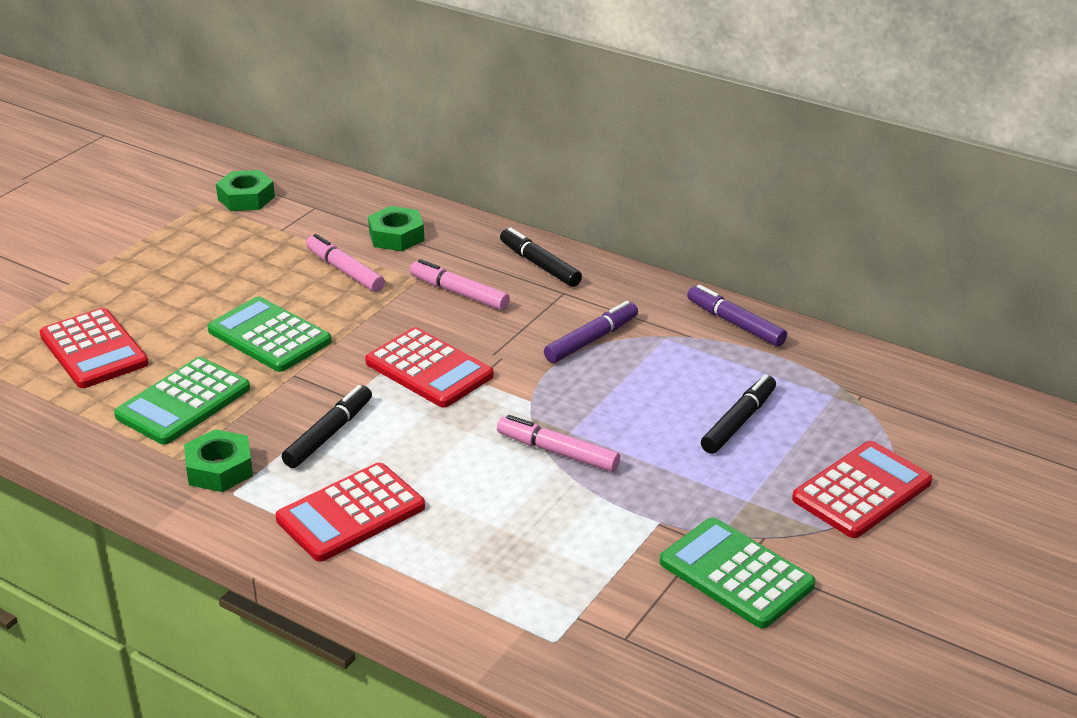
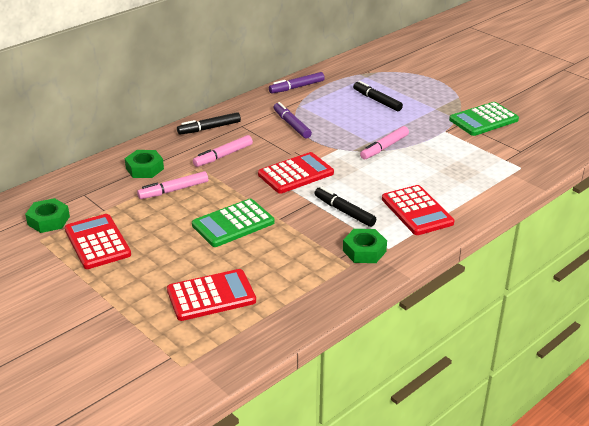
camera: 75 degrees left, 0 degrees up
(183, 402) = (291, 261): green calculator -> none
(862, 491) = (435, 84): red calculator -> red calculator (97, 242)

